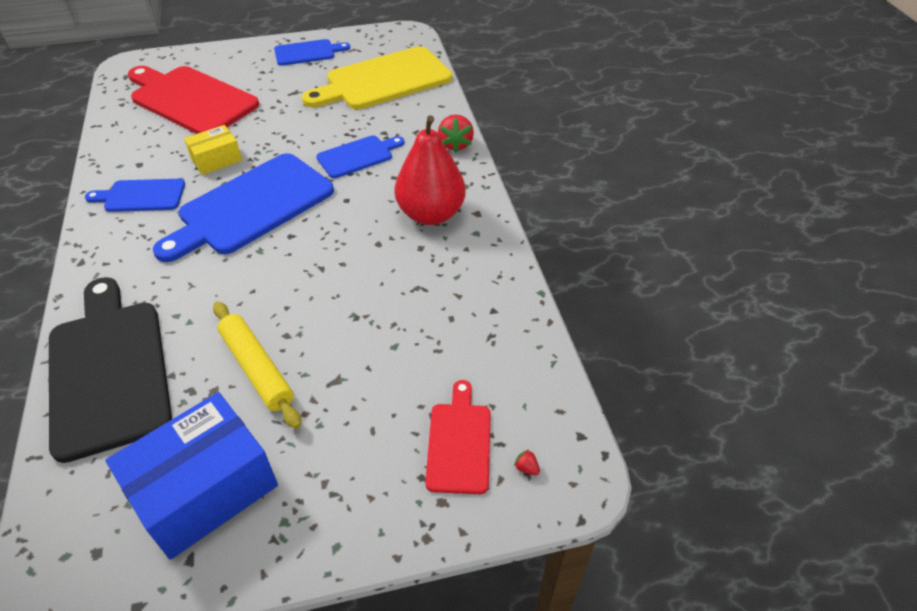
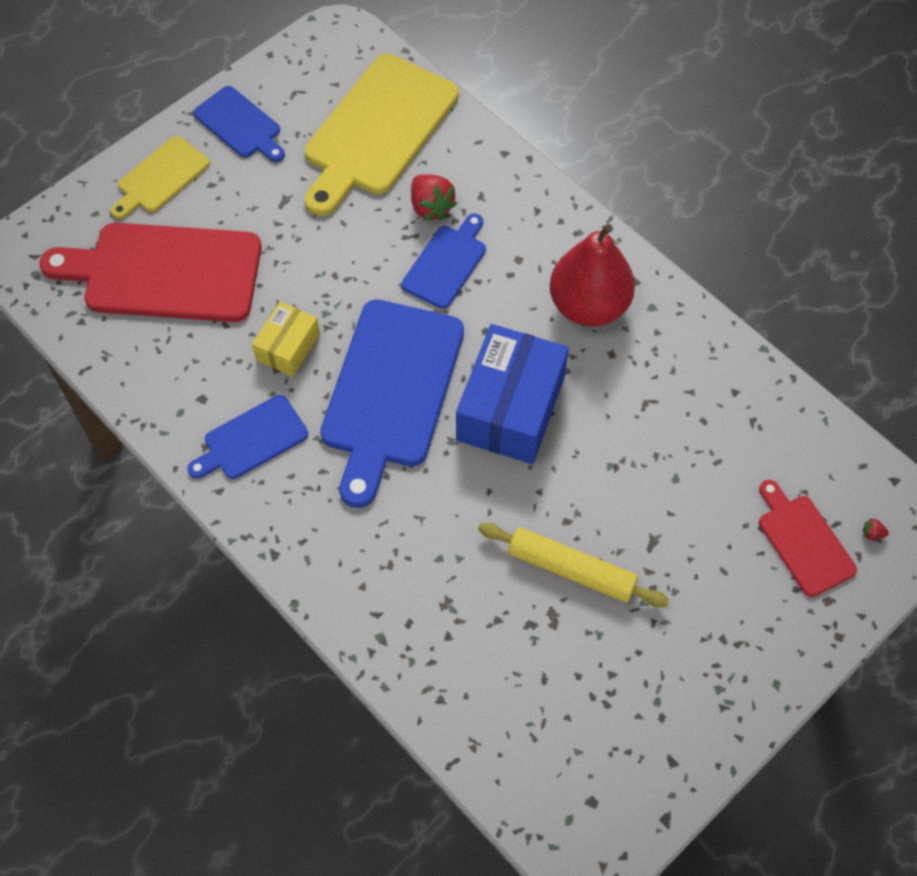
camera: 30 degrees left, 15 degrees up
(108, 370) = (432, 648): black cutting board -> none
(204, 489) = (630, 701): blue box -> blue box (510, 408)
(239, 60) = (160, 177): none -> yellow cutting board
(307, 52) = (240, 125): blue cutting board -> blue cutting board turned 90 degrees clockwise
(455, 144) = (540, 195): red strawberry -> red strawberry (431, 207)

